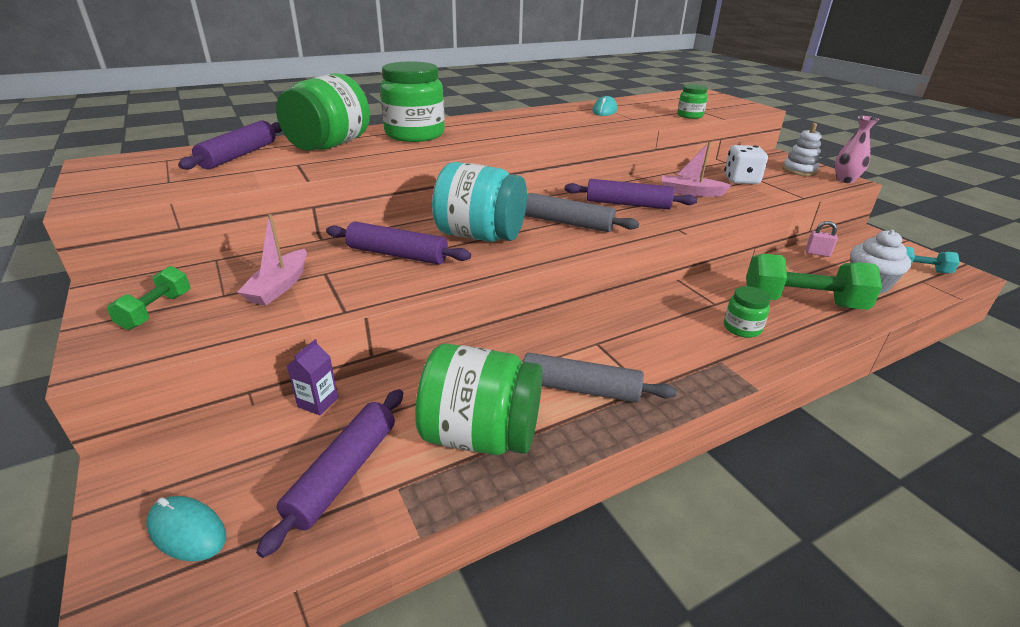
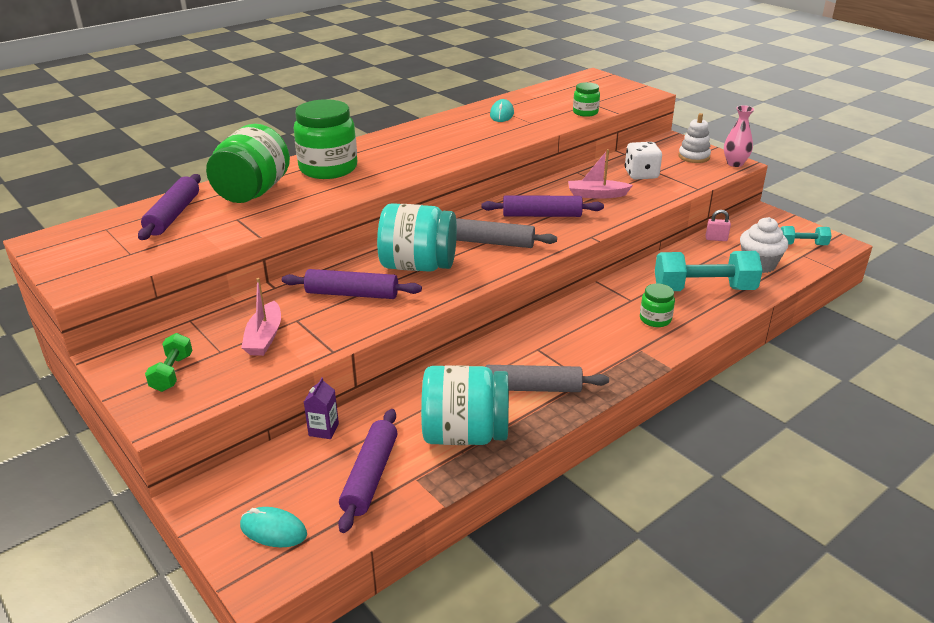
camera: 10 degrees left, 0 degrees up
(480, 435) = (465, 434): green jar -> turquoise jar
(802, 303) = (704, 289): green dumbbell -> turquoise dumbbell

